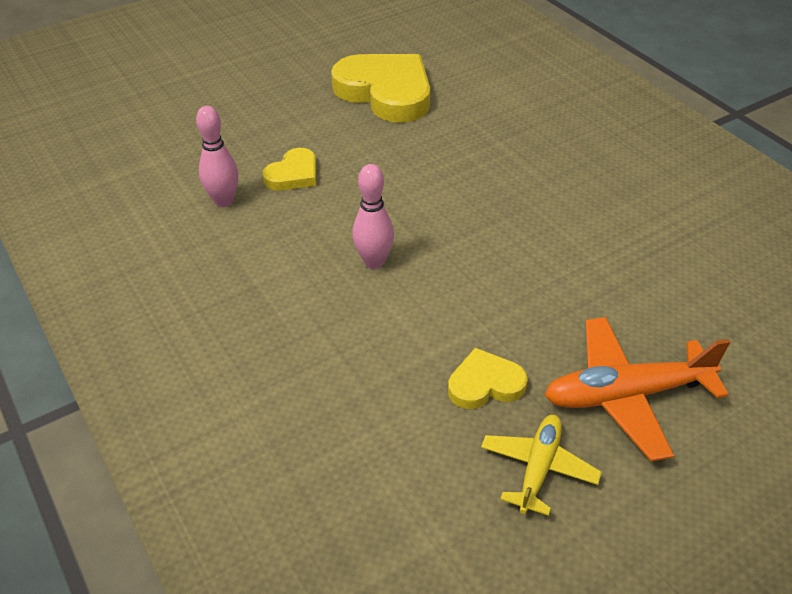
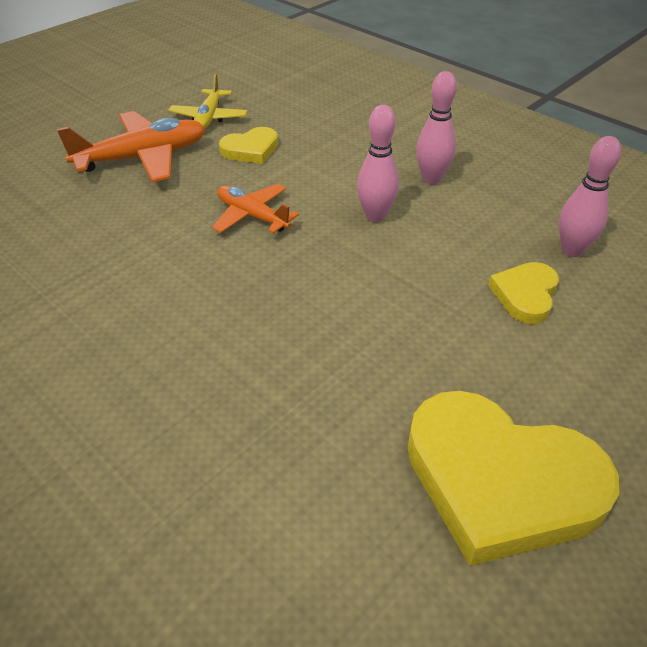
camera: 165 degrees right, 0 degrees up
(291, 297) = (431, 179): none -> pink bowling pin
(496, 283) = (252, 216): none -> orange plane

